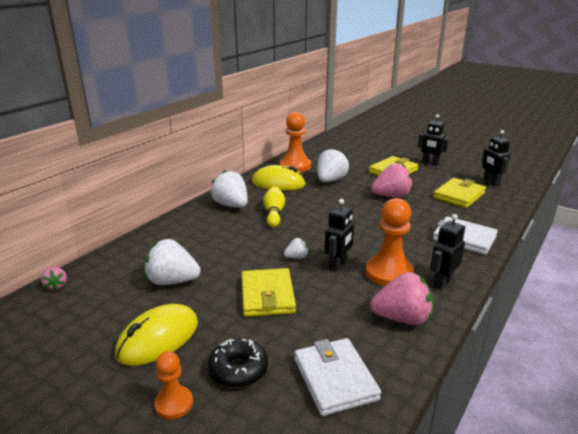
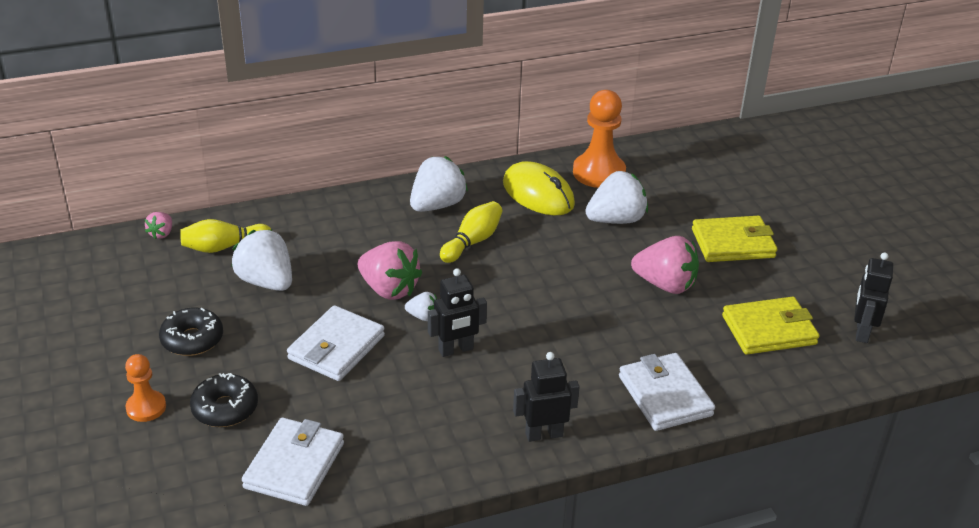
camera: 35 degrees right, 10 degrees up
(117, 274) = (224, 247): none -> yellow bowling pin
(158, 338) = (192, 339): yellow mouse -> black donut
(231, 205) = (437, 205): white strawberry -> white strawberry turned 45 degrees clockwise
(267, 296) = (336, 347): yellow wallet -> white wallet
(389, 273) = (499, 390): orange pawn -> none
(402, 318) = (438, 447): pink strawberry -> pink strawberry (389, 289)
(430, 163) = (818, 253): black robot -> none

